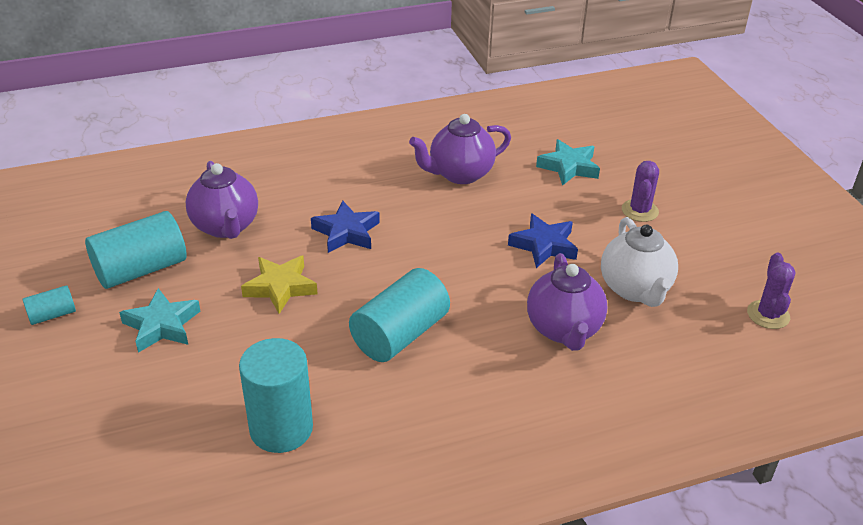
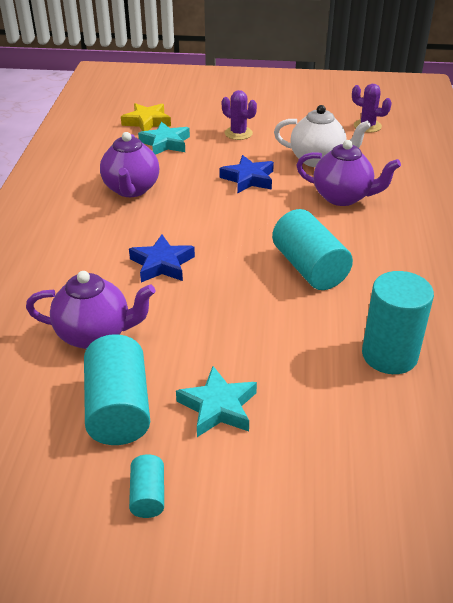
camera: 65 degrees left, 0 degrees up
(280, 287) = (211, 318): yellow star -> yellow star (147, 122)

